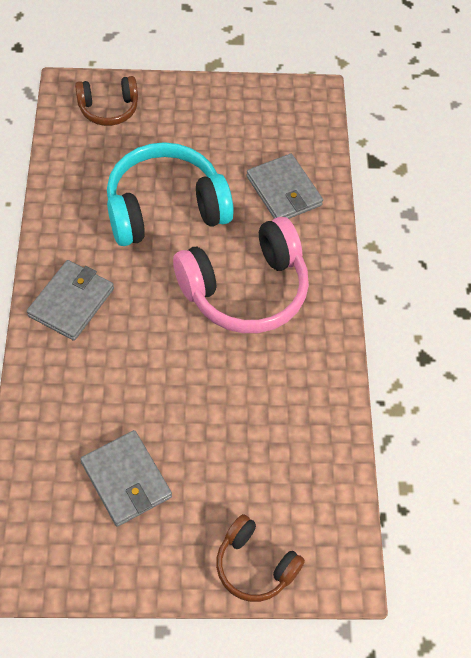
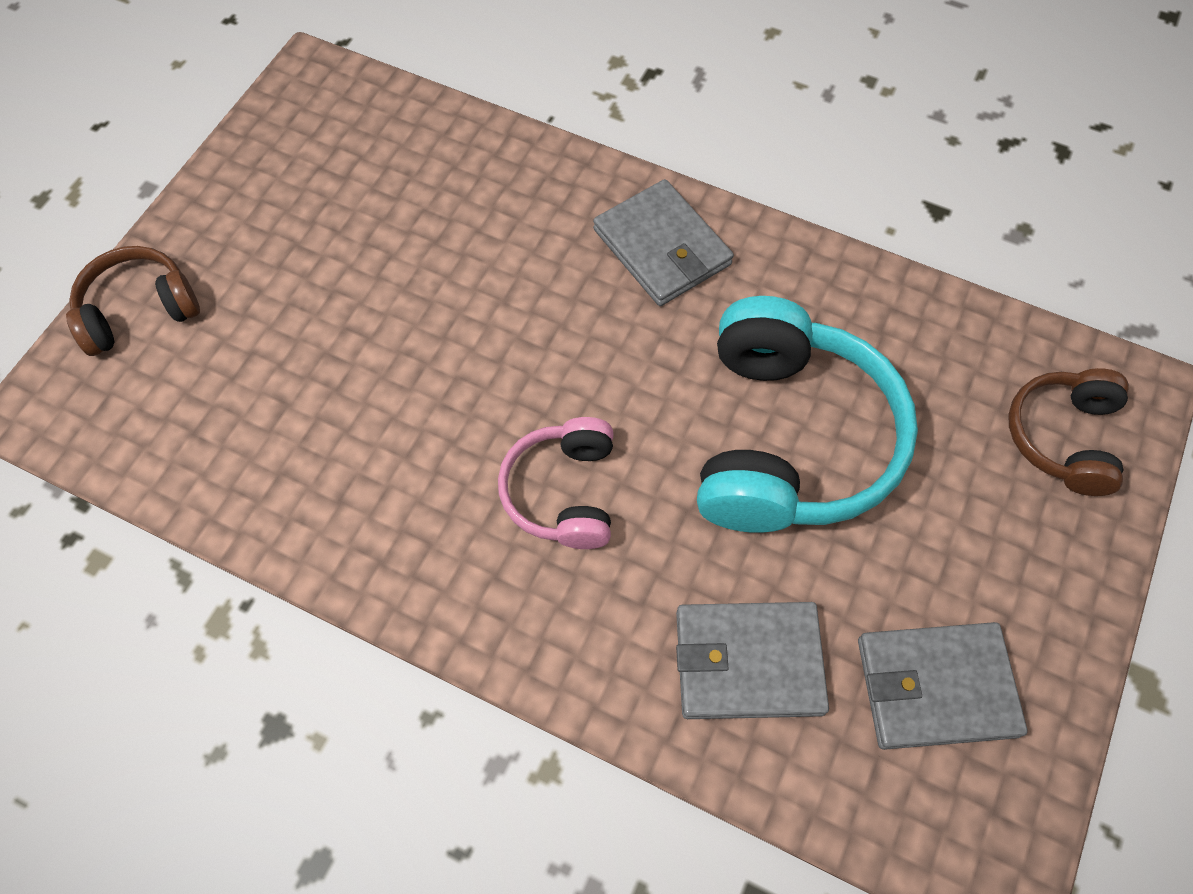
camera: 120 degrees right, 5 degrees up
(126, 480) = (350, 217): grey wallet -> grey wallet (935, 687)
(245, 289) = (564, 492): pink headphones -> pink headphones, size x0.55

